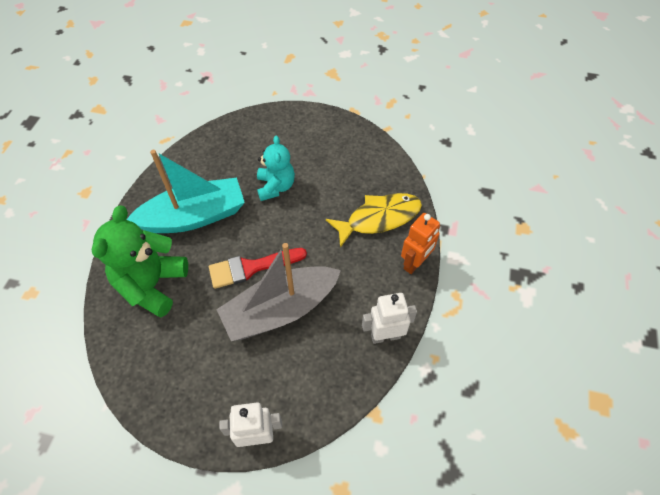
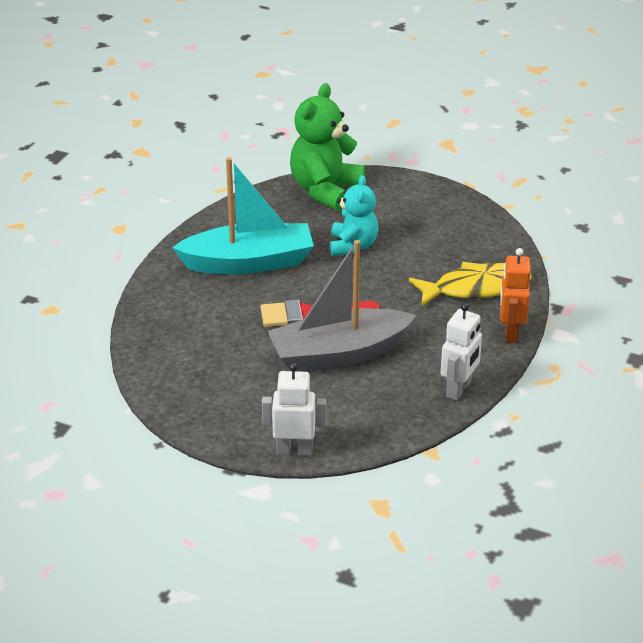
camera: 10 degrees right, 20 degrees down
(152, 285) = (192, 316): green teddy bear -> green teddy bear (325, 190)
(385, 336) = (459, 389): white robot -> white robot turned 120 degrees clockwise
(415, 263) = (510, 332): orange robot -> orange robot turned 135 degrees clockwise

